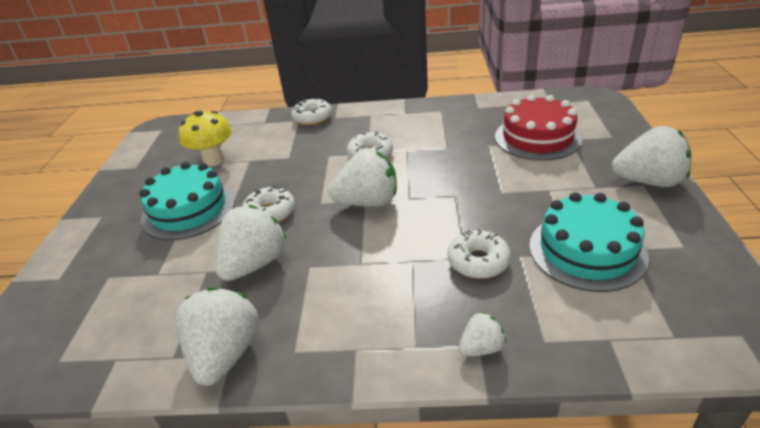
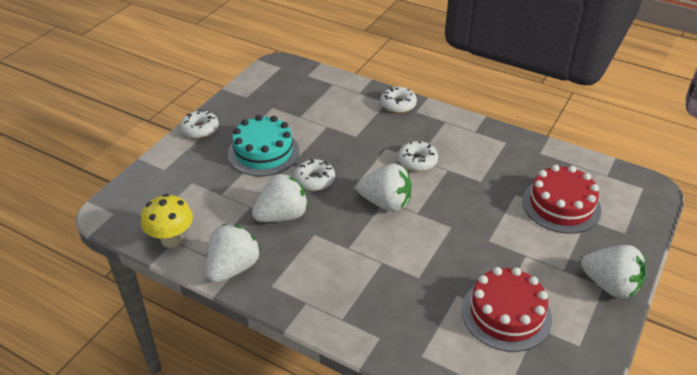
camera: 25 degrees right, 5 degrees up
(214, 160) = (302, 115): yellow mushroom -> yellow mushroom (171, 239)
(478, 261) = (425, 284): white donut -> white donut (200, 129)
(481, 348) = (379, 339): white strawberry -> none
(587, 250) = (506, 314): turquoise cake -> red cake

